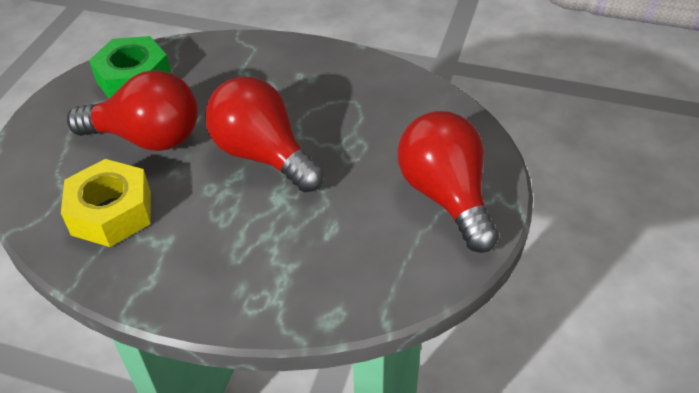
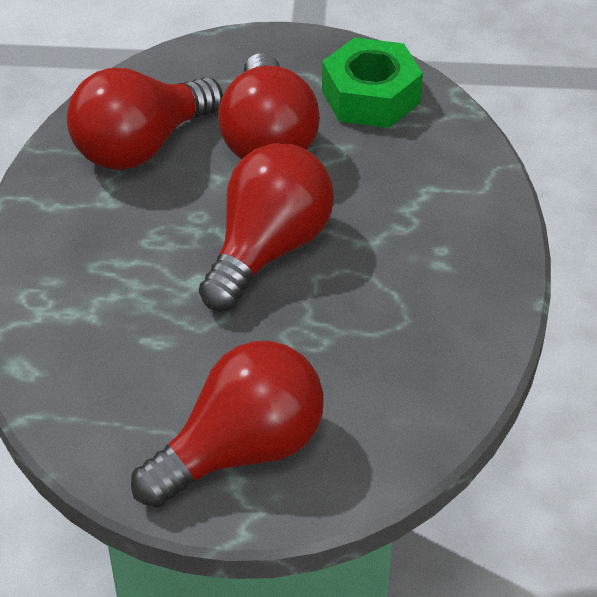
camera: 75 degrees right, 0 degrees up
(111, 212) = (140, 146): yellow nut -> red light bulb

